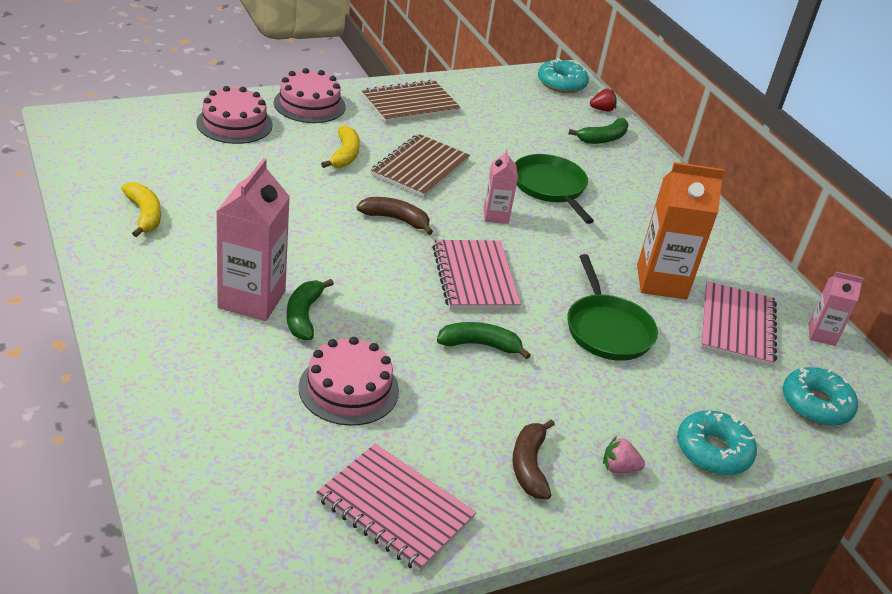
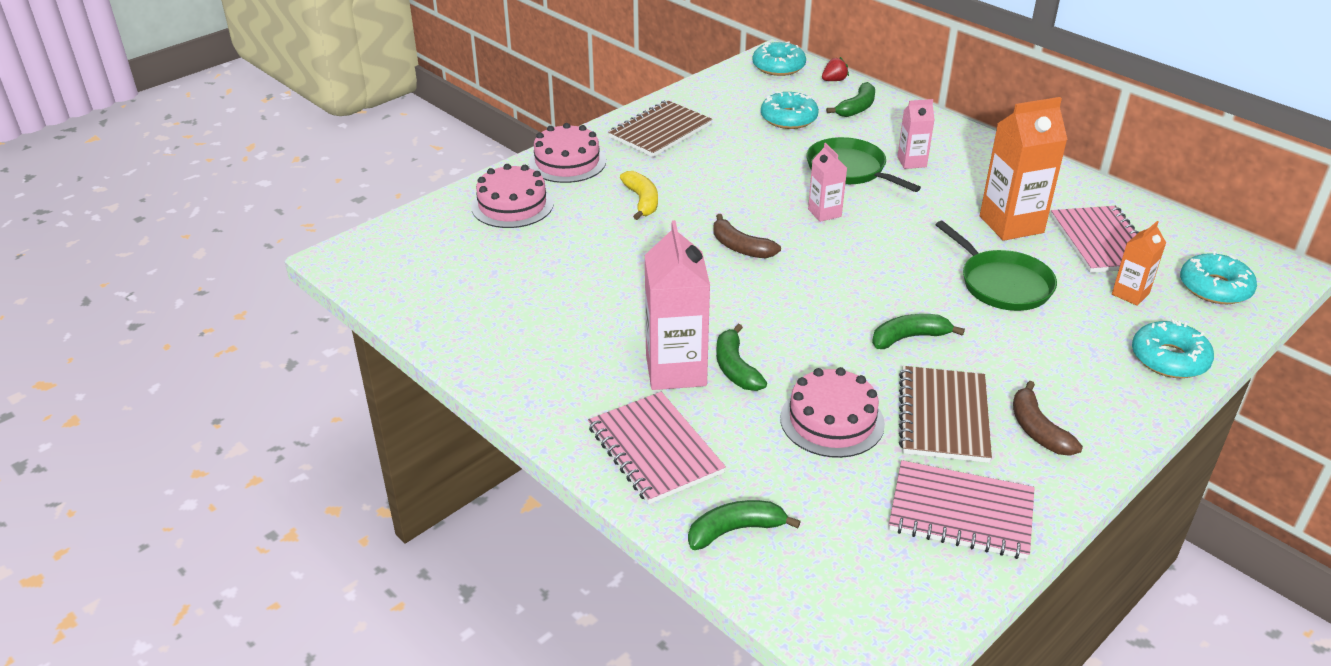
camera: 15 degrees left, 0 degrees up
(144, 215) = (505, 325): yellow banana -> none
(186, 446) = (735, 530): none -> green banana
(396, 219) = (740, 247): brown banana -> brown banana turned 135 degrees counterclockwise
(420, 168) = (720, 190): brown notebook -> brown notebook (943, 416)
(474, 277) = (853, 277): pink notebook -> pink notebook (654, 450)
(533, 128) = (789, 118): none -> turquoise donut
(619, 468) = (1109, 403): pink strawberry -> none
(725, 381) = (1130, 294): none -> orange carton
(821, 335) = (1172, 225): pink carton -> pink carton (911, 162)

